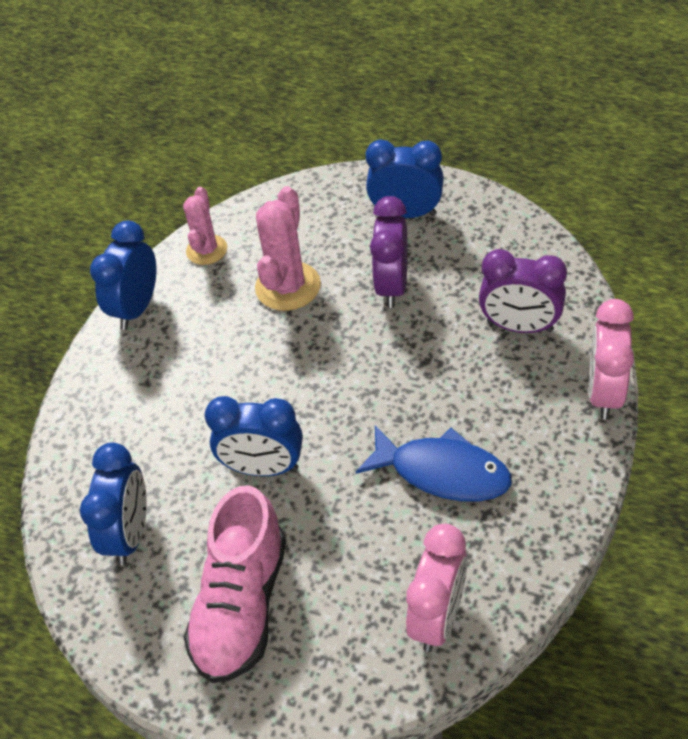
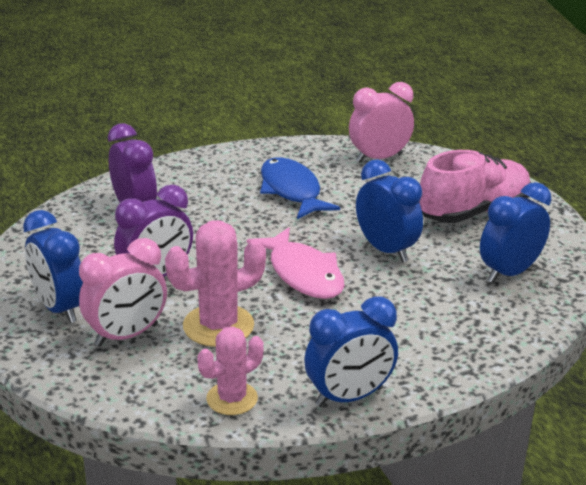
camera: 140 degrees left, 20 degrees down
(294, 380) = (303, 274): none -> pink fish
(604, 393) = (158, 166): pink clock -> pink clock (126, 335)

